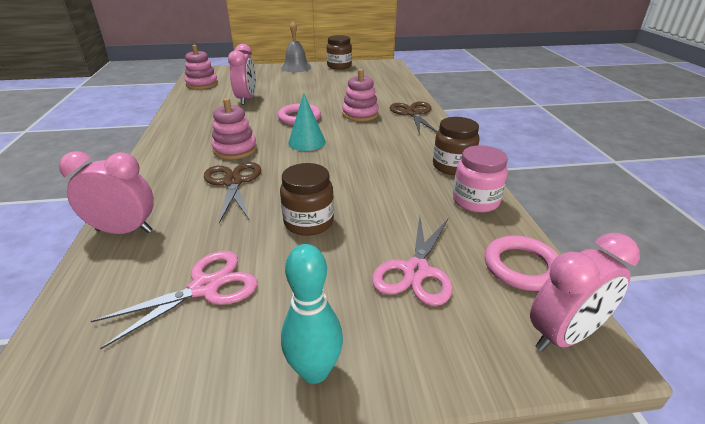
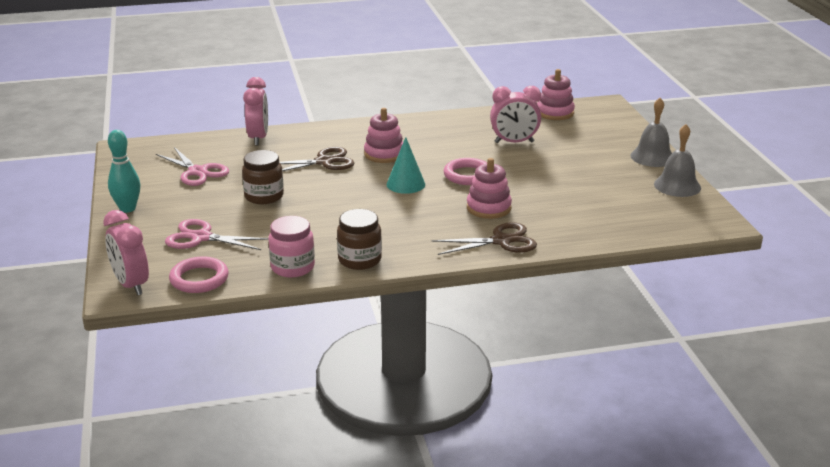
camera: 85 degrees right, 5 degrees down
(339, 66) = (677, 186): brown jar -> grey bell

